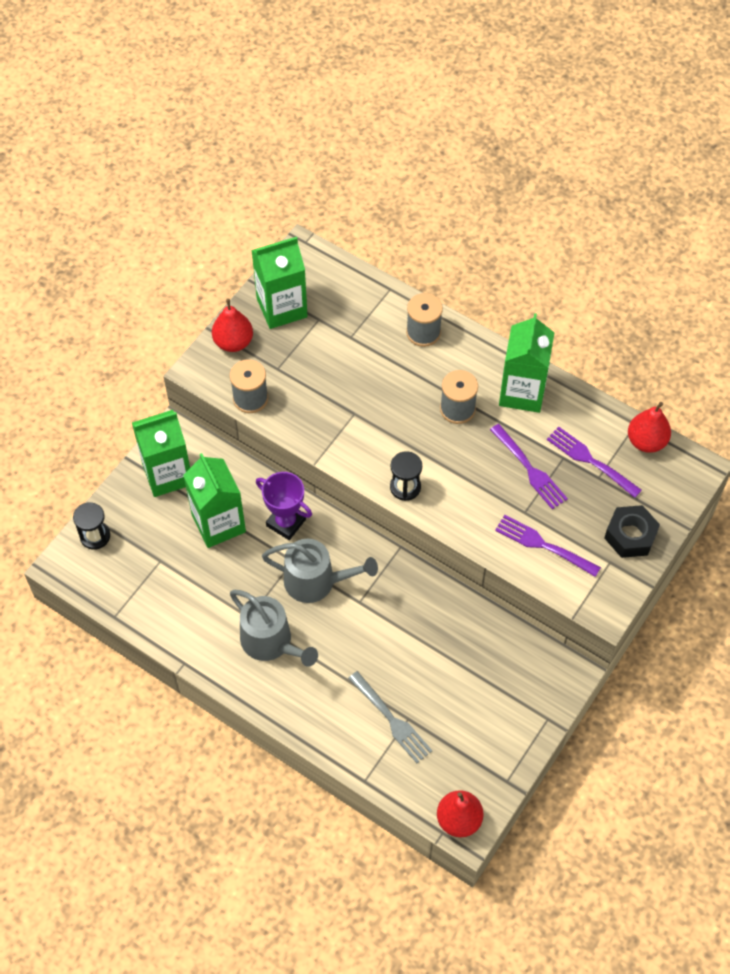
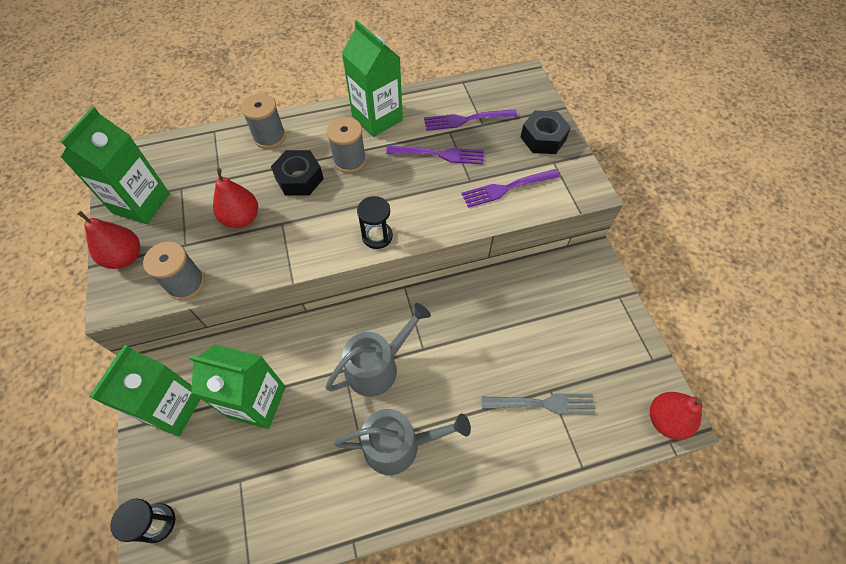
camera: 50 degrees left, 0 degrees up
(286, 523) = (308, 349): purple trophy -> none
(405, 389) = (299, 178): none -> black nut
(646, 441) = (481, 85): red pear -> red pear (241, 218)

